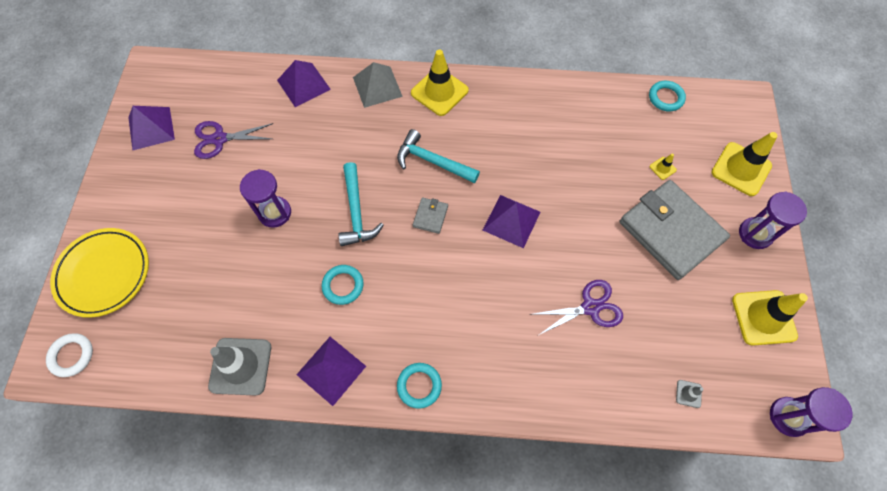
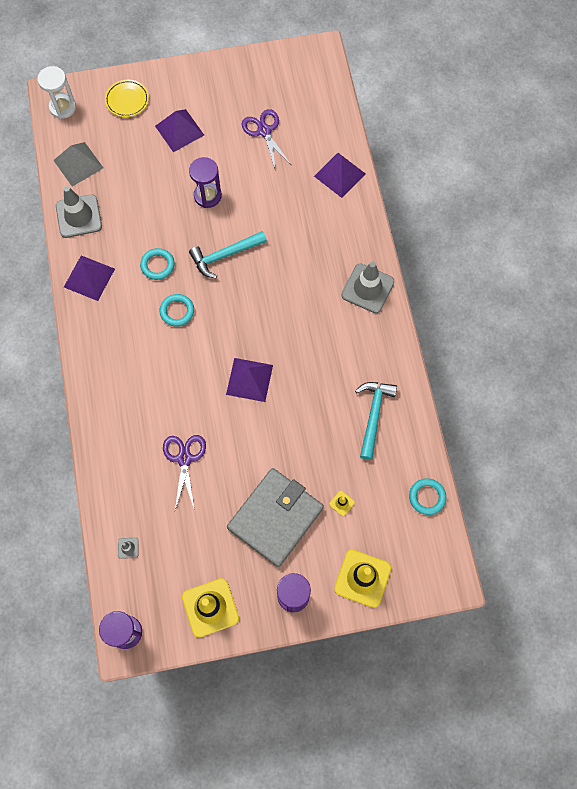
camera: 75 degrees right, 5 degrees up
(72, 355) = (63, 107): white ring -> white hourglass
(104, 274) = (127, 100): yellow plate -> yellow plate, size x0.60
(151, 128) = (260, 78): purple pyramid -> purple pyramid (179, 130)
(377, 86) = (356, 235): grey pyramid -> grey pyramid (78, 164)
(419, 386) = (91, 342): turquoise ring -> turquoise ring (177, 311)
(430, 216) = (236, 313): grey wallet -> none
(432, 161) = (290, 301): turquoise hammer -> turquoise hammer (373, 415)
(439, 92) = (367, 288): yellow traffic cone -> grey traffic cone
(590, 307) = (184, 459): purple scissors -> purple scissors turned 150 degrees counterclockwise

